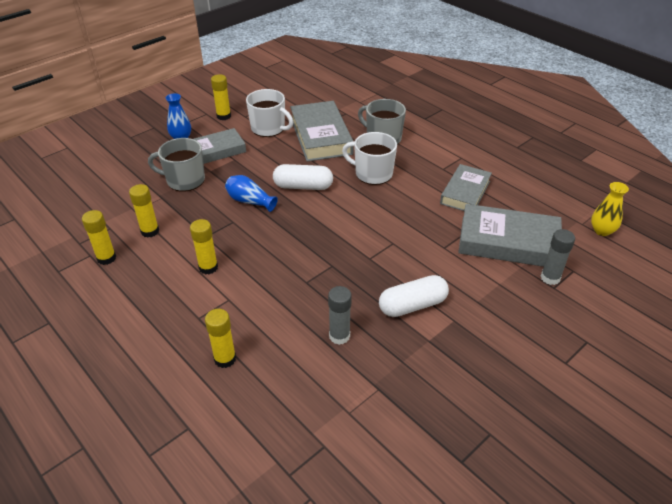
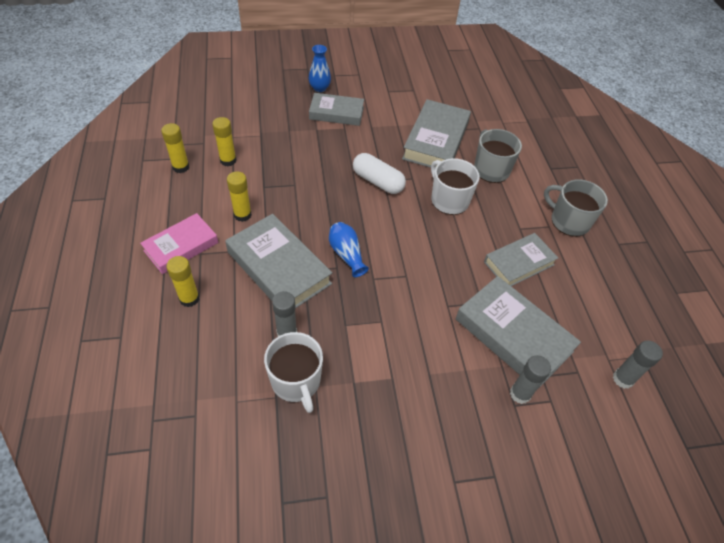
camera: 30 degrees right, 10 degrees up
(174, 322) = (181, 246): none -> pink book
(184, 180) = (290, 128): grey mug -> grey mug (569, 221)
(223, 116) = (370, 83): yellow glue stick -> none
(250, 201) = (323, 173): blue vase -> blue vase (347, 254)
(269, 128) = (398, 112): white mug -> white mug (296, 381)
(283, 291) = (279, 268): none -> grey book
(412, 305) = (369, 343): white capsule -> none
(602, 231) = (623, 379): yellow vase -> grey glue stick

